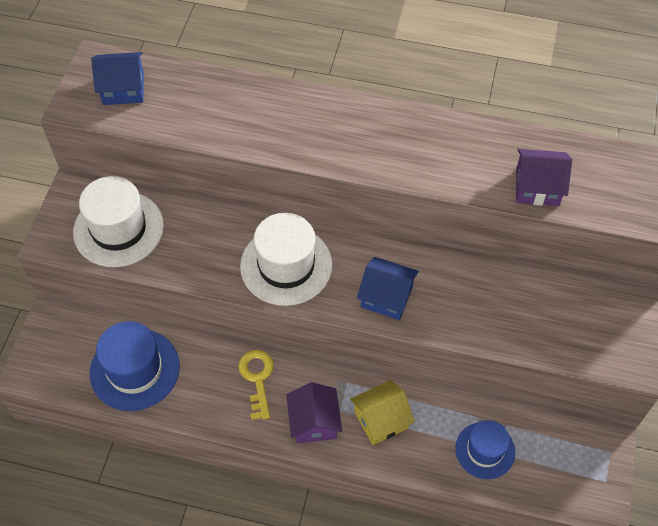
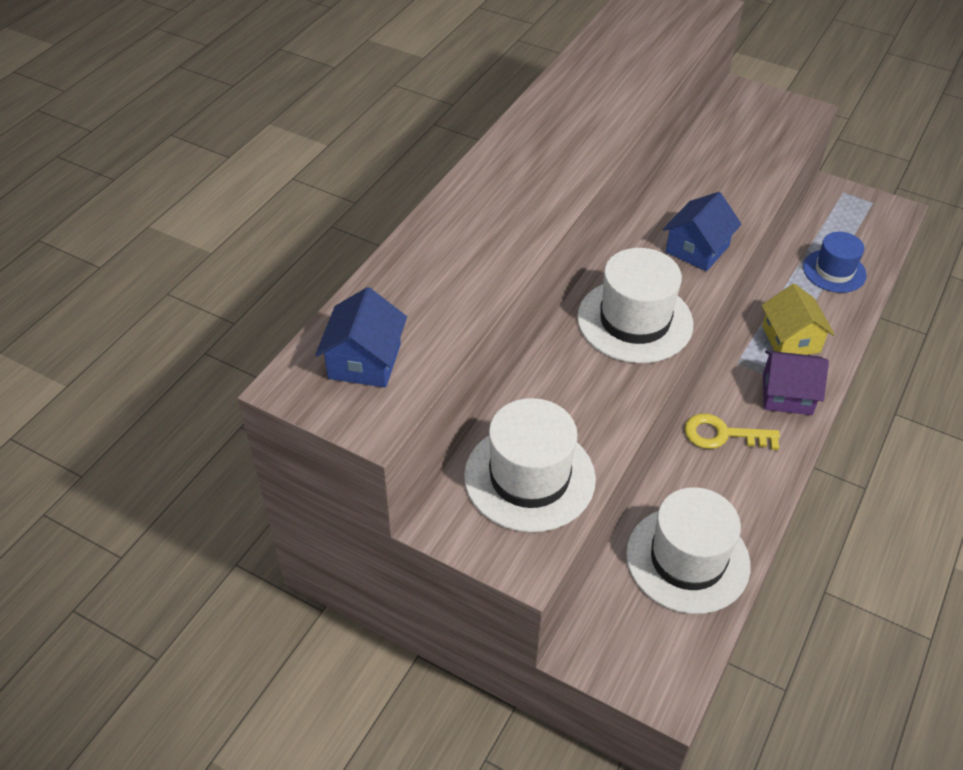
camera: 75 degrees left, 10 degrees down
(135, 369) = (687, 559): blue hat -> white hat
(537, 187) = (649, 64): purple house -> none

